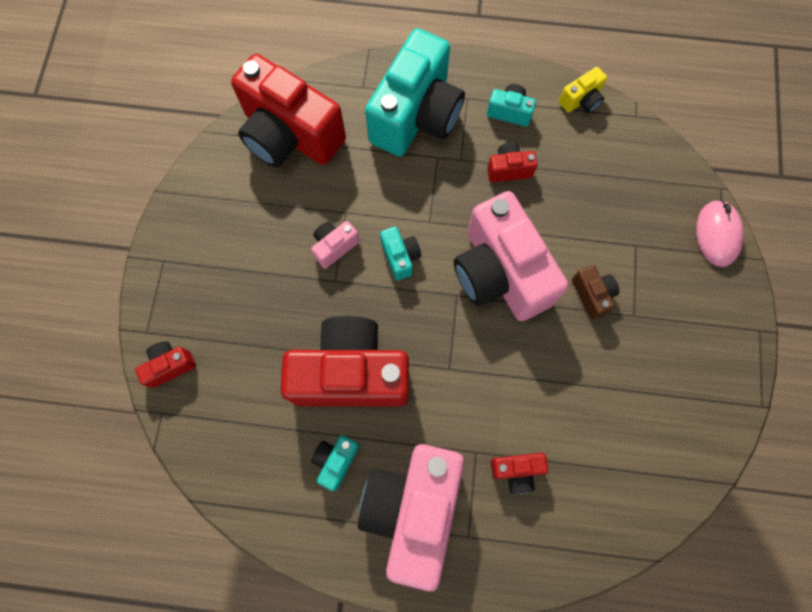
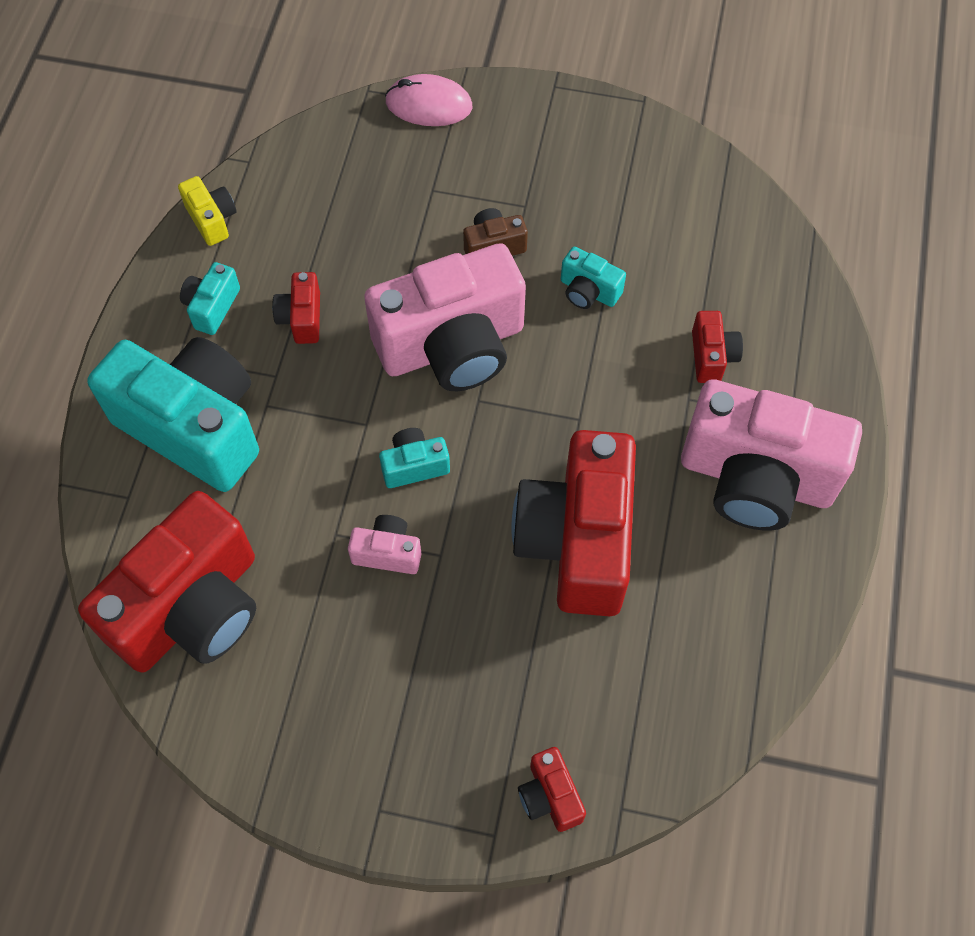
camera: 85 degrees left, 10 degrees down
(334, 246) = (387, 552): pink camera -> pink camera turned 135 degrees clockwise
(336, 460) = (695, 567): turquoise camera -> turquoise camera (588, 291)

